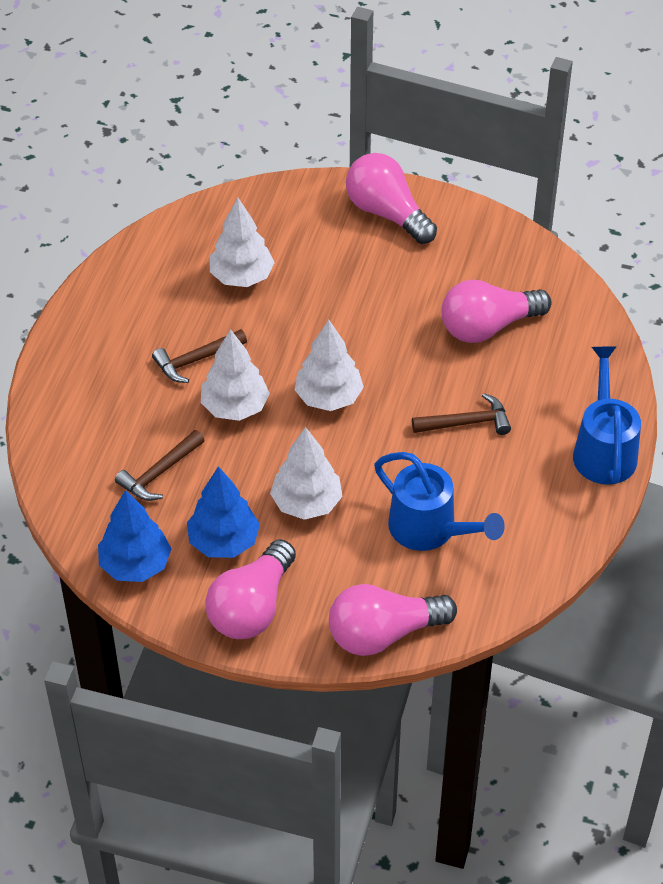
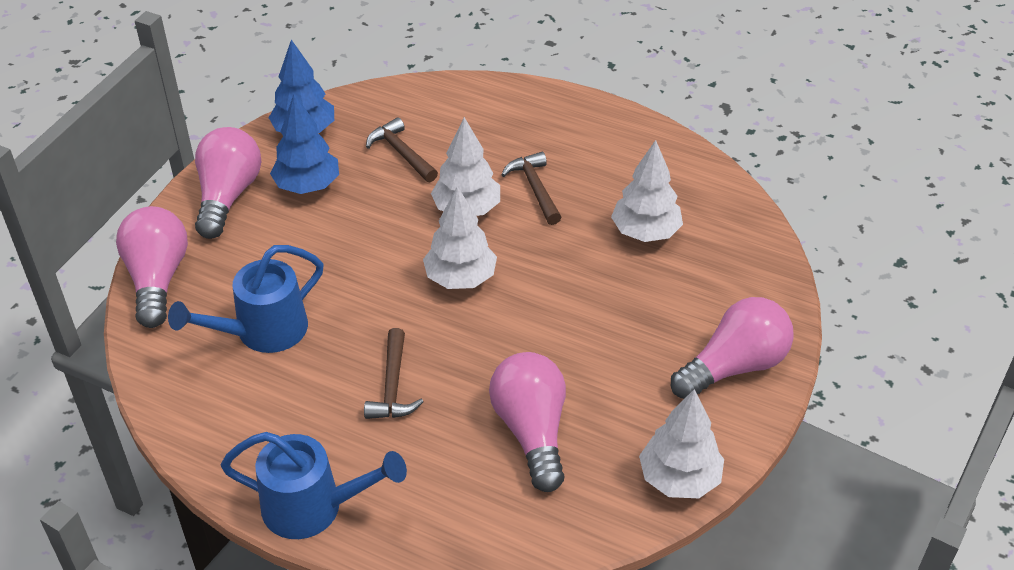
camera: 100 degrees right, 5 degrees down
(252, 607) = (228, 196): pink light bulb -> pink light bulb turned 60 degrees clockwise
(306, 503) = (330, 245): white tree -> white tree (679, 479)

